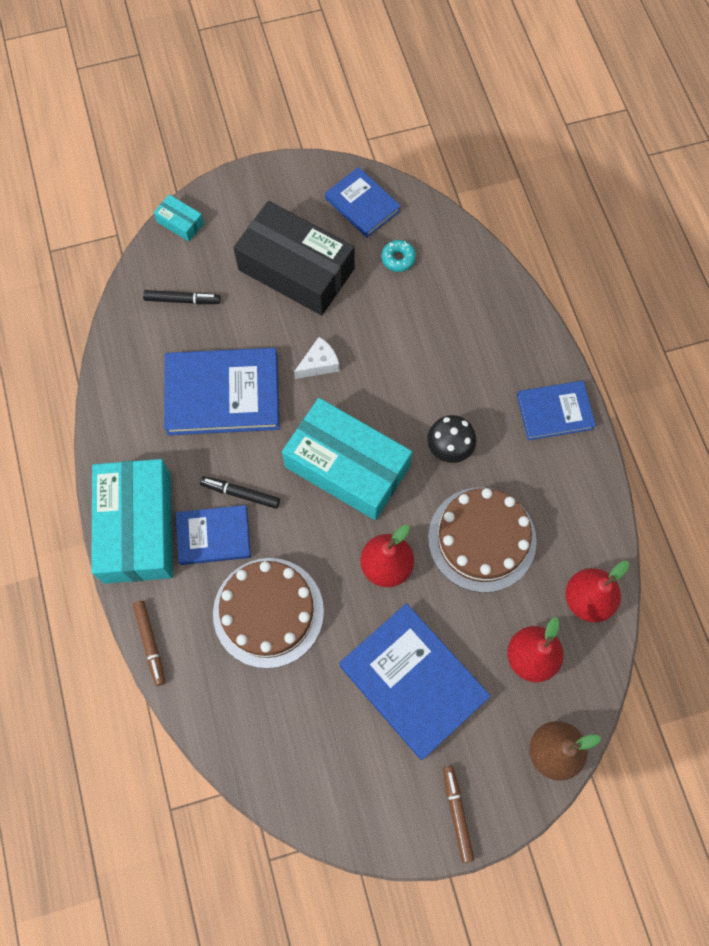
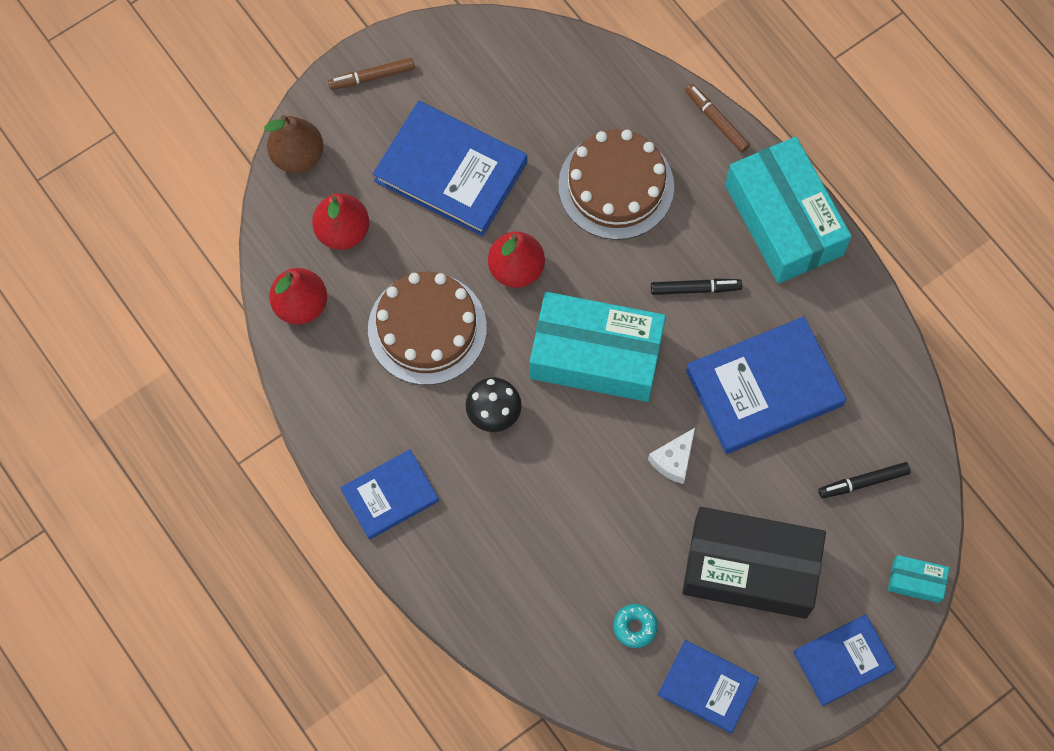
camera: 160 degrees right, 0 degrees up
(213, 536) = (703, 238): blue book -> blue book (843, 661)
(457, 813) = (372, 77): brown marker -> brown marker turned 105 degrees clockwise

